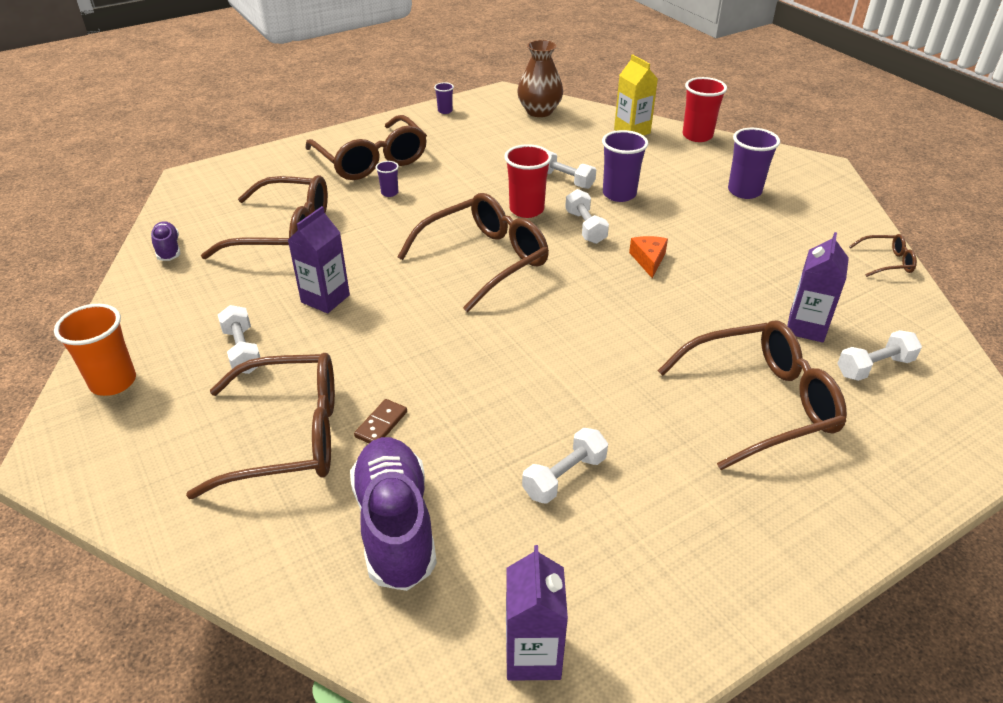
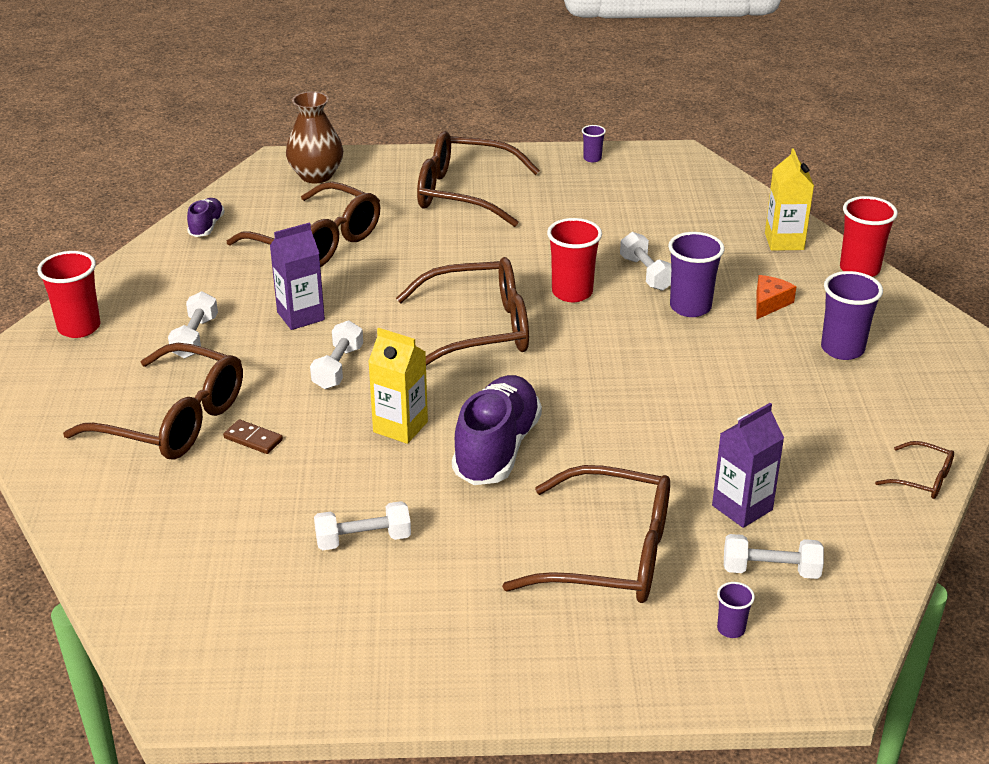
camera: 30 degrees right, 5 degrees down
(113, 382) = (79, 327): orange cup -> red cup
(371, 160) = (464, 193): brown glasses -> brown glasses turned 105 degrees clockwise
(381, 424) = (253, 439): brown domino -> brown domino turned 60 degrees clockwise
(389, 193) = (450, 232): purple cup -> purple cup (731, 629)
(395, 525) = (195, 519): purple shoe -> purple shoe (497, 449)
(499, 363) = (400, 427): none -> yellow carton
(533, 655) = (213, 649): purple carton -> none
(539, 111) = (699, 188): brown vase -> brown vase (316, 175)
(585, 227) = (615, 330): white dumbbell -> white dumbbell (338, 367)
(648, 260) = (647, 385): orange cheese -> orange cheese (769, 303)

